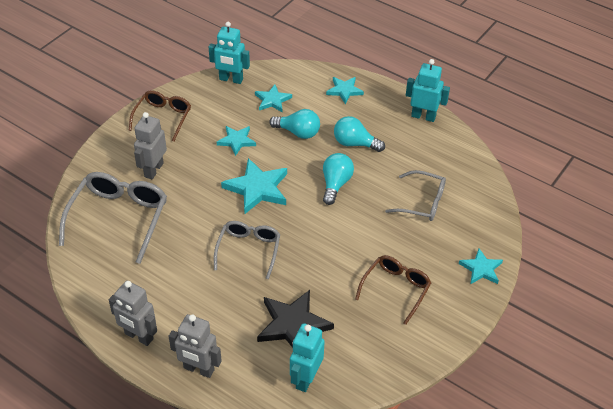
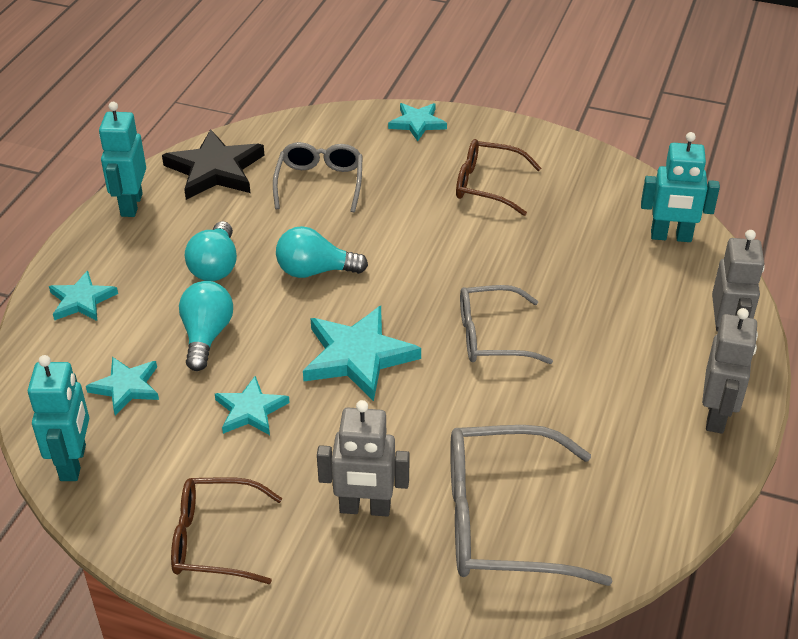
camera: 105 degrees left, 5 degrees down
(293, 325) = (598, 263): black star -> black star (215, 170)

